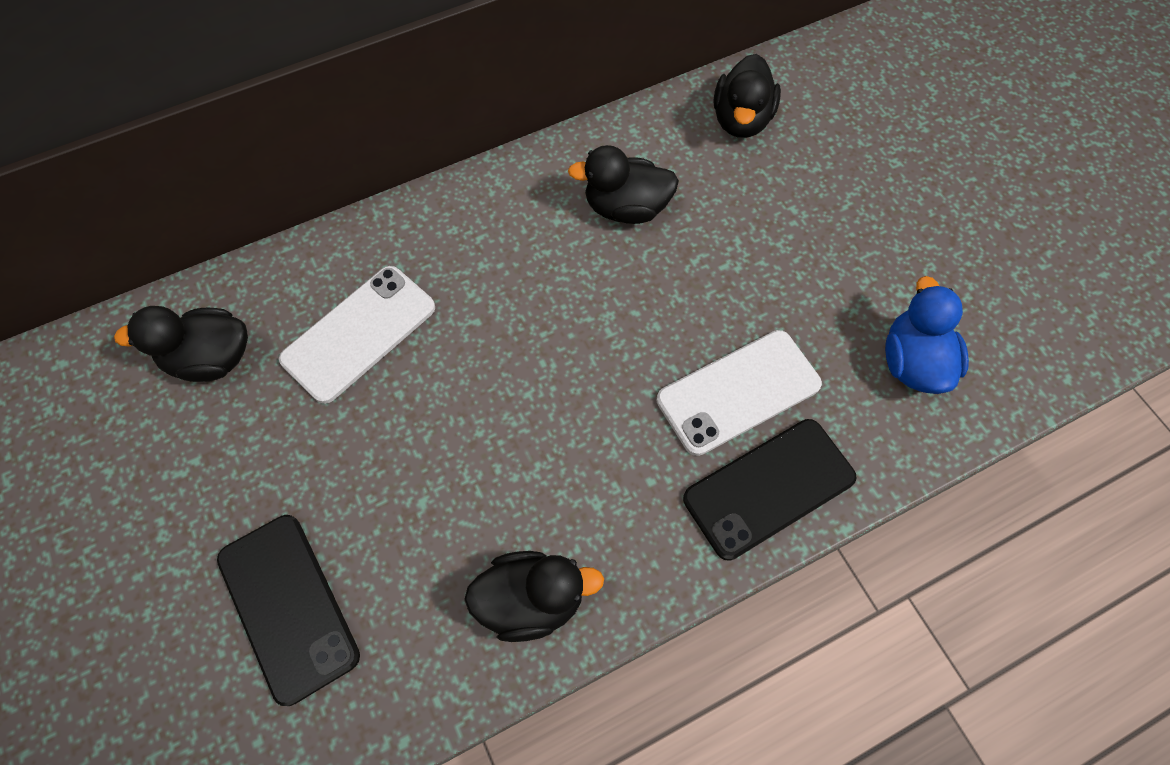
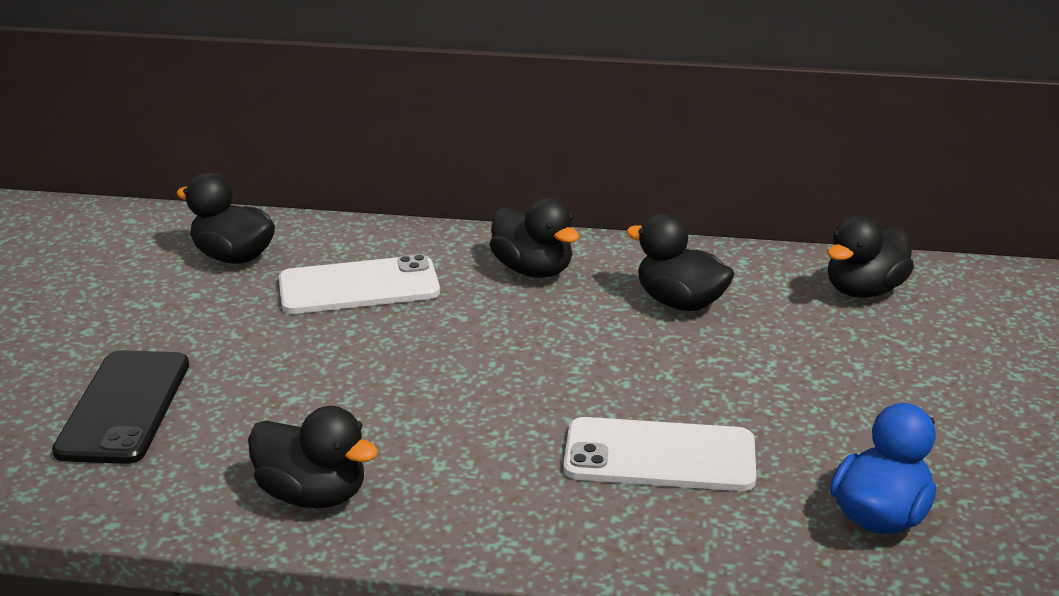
camera: 35 degrees right, 35 degrees down
(486, 231) = (533, 270): none -> black duck
(769, 488) = (618, 530): black phone -> none

